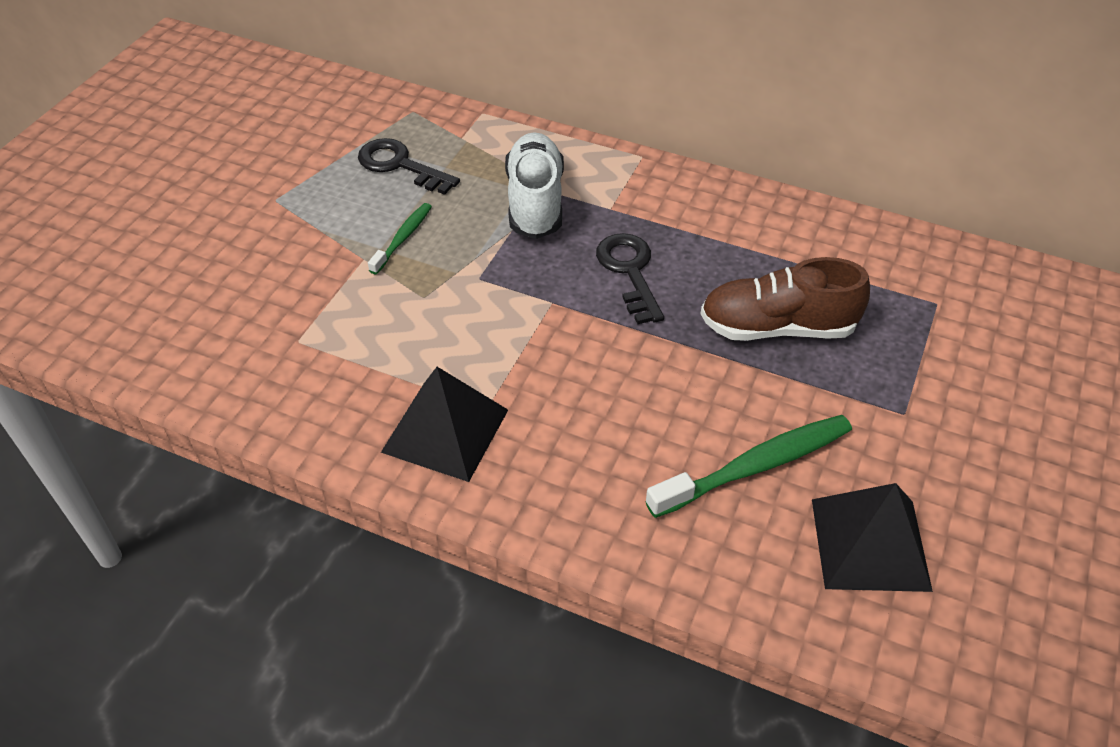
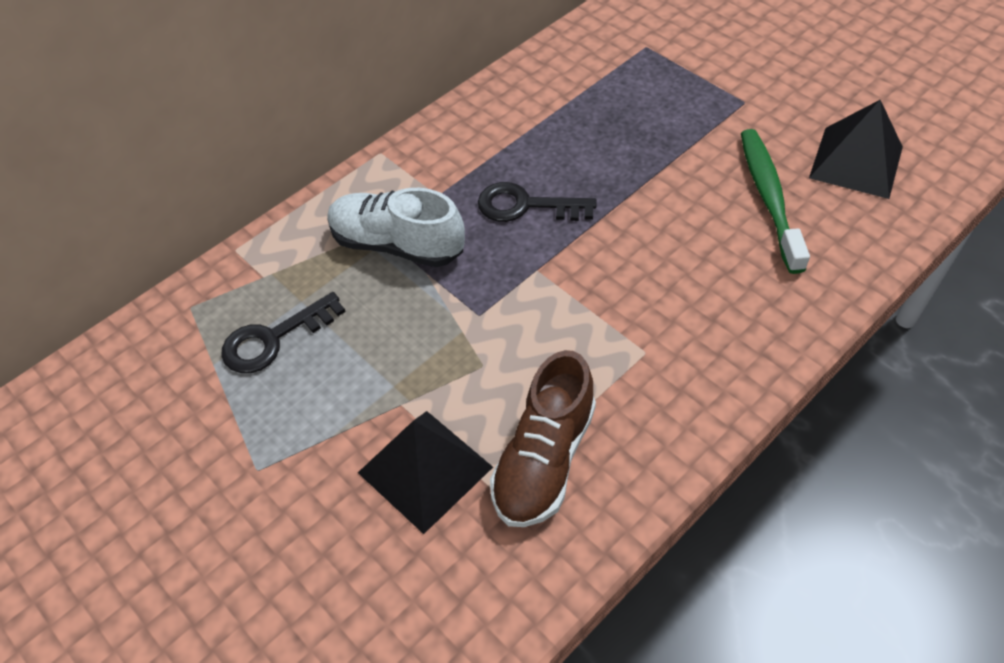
camera: 65 degrees left, 5 degrees up
(403, 238) = (389, 363): green toothbrush -> none
(445, 430) = (662, 389): black pyramid -> black pyramid (425, 469)
(777, 327) = (632, 137): brown shoe -> brown shoe (544, 459)

